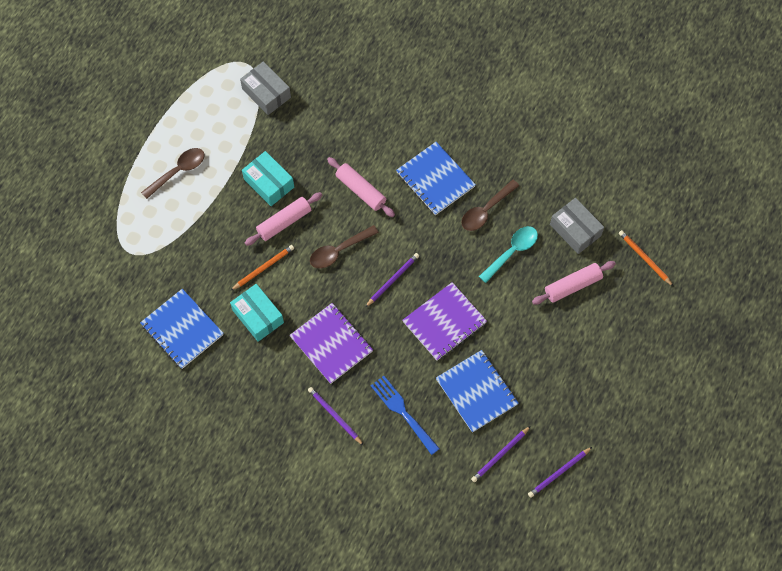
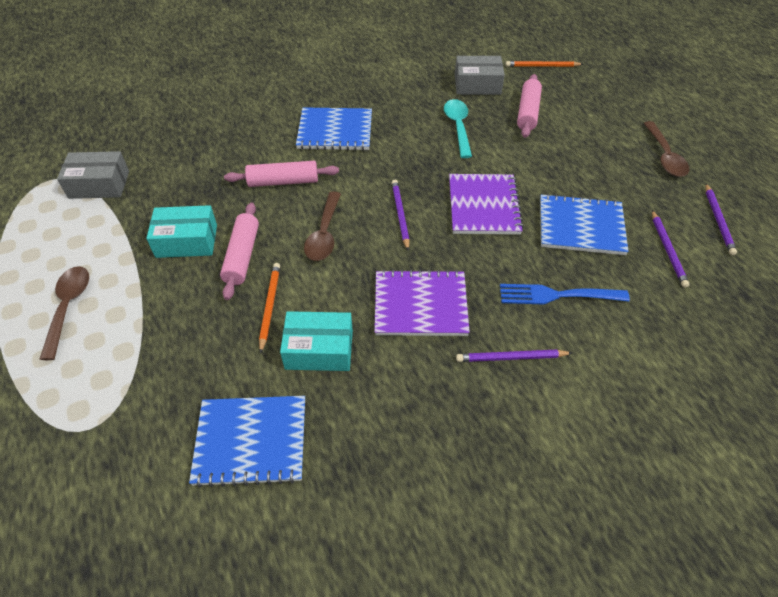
camera: 50 degrees left, 15 degrees down
(486, 210) = (401, 120): brown spoon -> brown spoon (664, 156)

